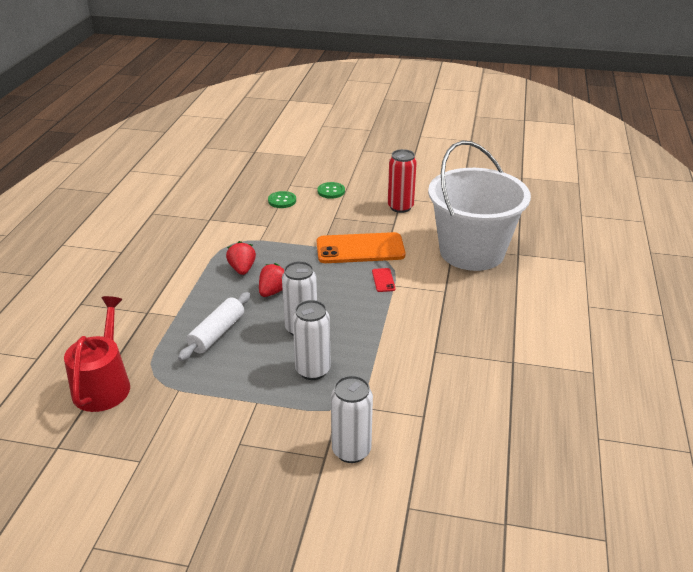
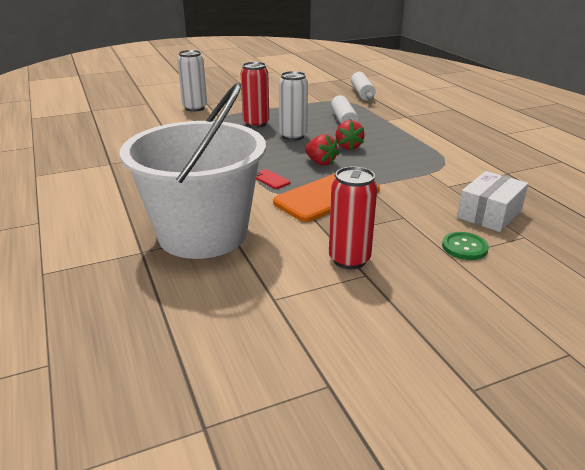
camera: 145 degrees right, 5 degrees down
(103, 385) = (362, 93): red watering can -> white rolling pin
(242, 269) = (398, 151): red strawberry -> red strawberry (320, 162)
(282, 201) = (489, 214): green button -> white box
(313, 370) = (256, 124): white can -> red can

